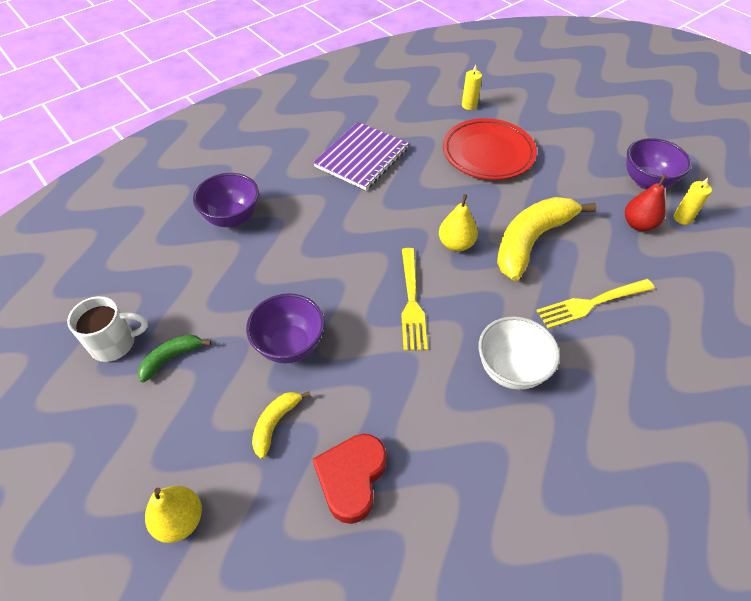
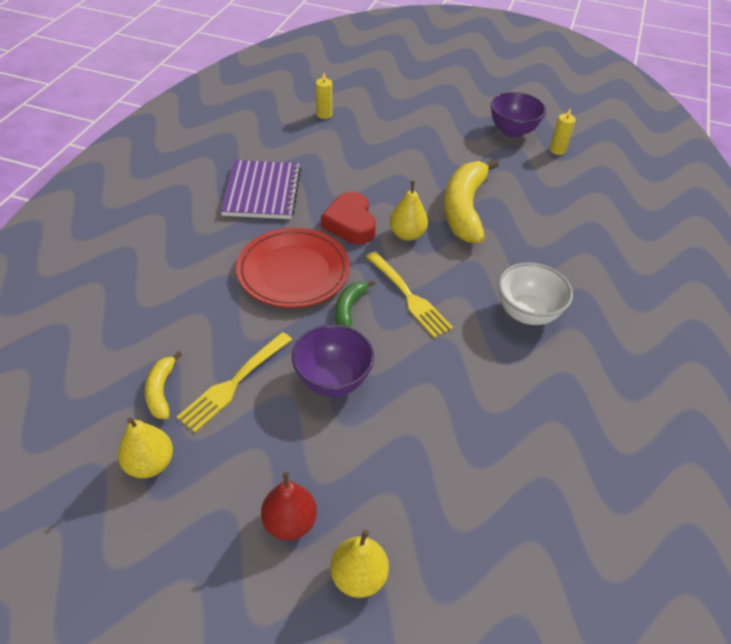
camera: 35 degrees left, 5 degrees down
(115, 343) = (150, 463): white mug -> yellow pear
(171, 358) = (225, 446): green banana -> green banana (349, 308)
(232, 218) = (176, 294): purple bowl -> none
(275, 423) = (375, 450): yellow banana -> yellow banana (161, 391)
(351, 478) = (475, 458): red heart -> red heart (350, 223)
(488, 153) = (373, 150): red plate -> red plate (293, 272)
(592, 303) = (544, 238): yellow fork -> yellow fork (234, 382)
(638, 224) = (531, 166): red pear -> red pear (290, 522)

